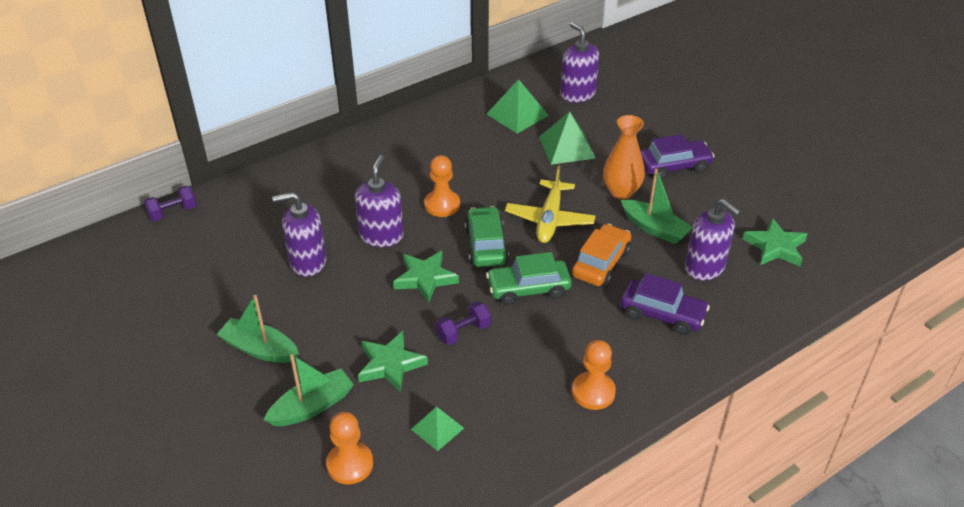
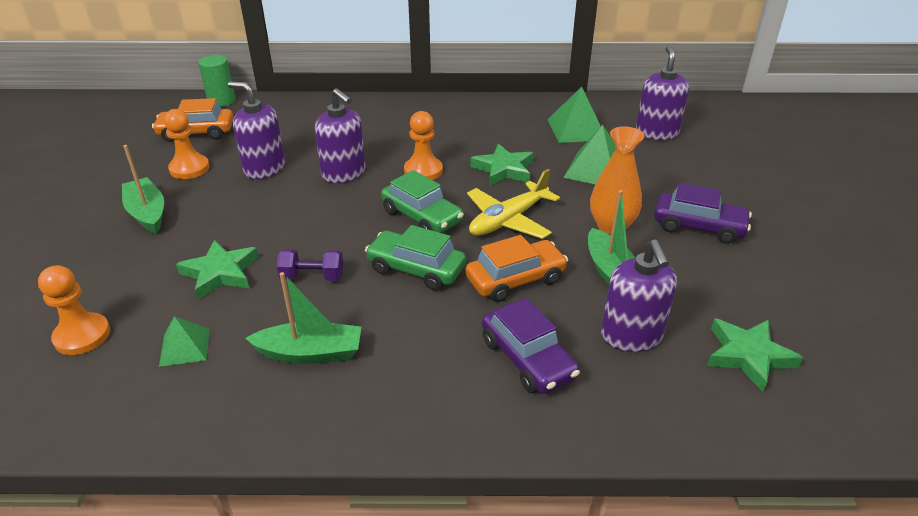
camera: 35 degrees right, 5 degrees down
(173, 212) = (222, 101): purple dumbbell -> green cylinder
(195, 256) = (196, 133): none -> orange car
(312, 406) = (121, 274): green boat -> green boat (310, 353)
(381, 236) = (344, 173): purple soap dispenser -> purple soap dispenser turned 90 degrees clockwise
(425, 278) = (337, 220): green star -> green star (503, 169)
(486, 245) = (422, 217): green car -> green car turned 105 degrees clockwise
(593, 392) = (363, 396): orange pawn -> orange pawn (189, 168)

